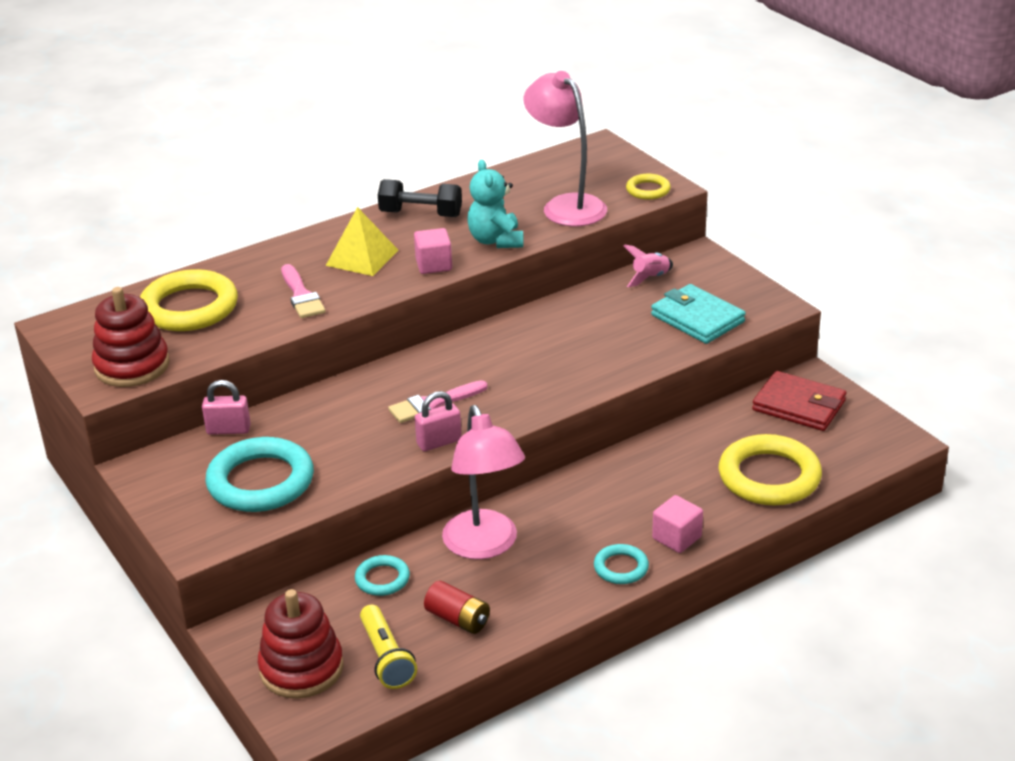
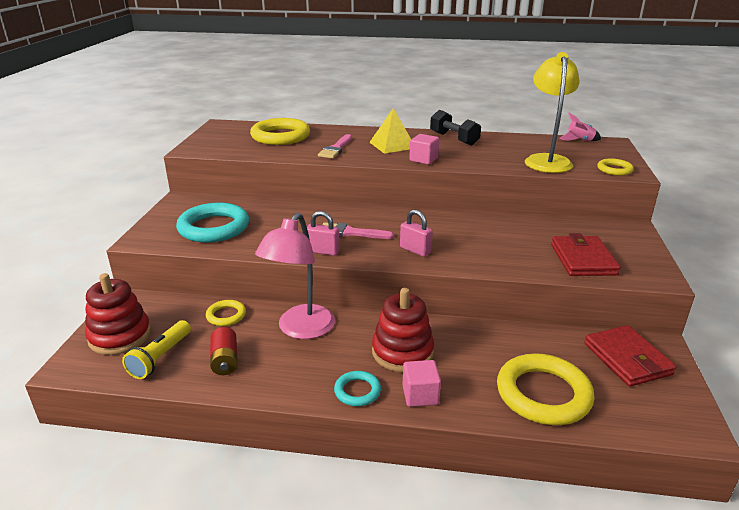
camera: 40 degrees right, 5 degrees down
(132, 366) = (216, 147): red stacking toy -> red stacking toy (402, 352)
(228, 430) = (241, 201): pink padlock -> pink padlock (415, 250)
(382, 579) = (226, 315): turquoise ring -> yellow ring
(496, 240) = (476, 161): turquoise teddy bear -> none
(566, 205) = (546, 160): pink lamp -> yellow lamp
(650, 278) = (578, 226): pink rocket -> pink rocket (579, 140)
(697, 318) = (583, 259): turquoise wallet -> red wallet

